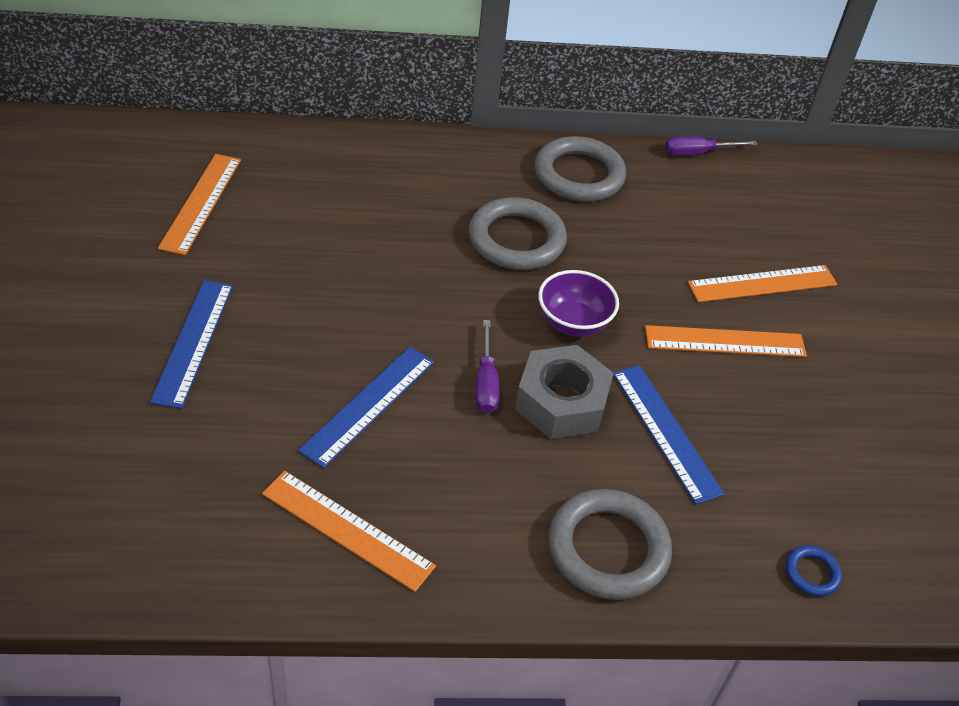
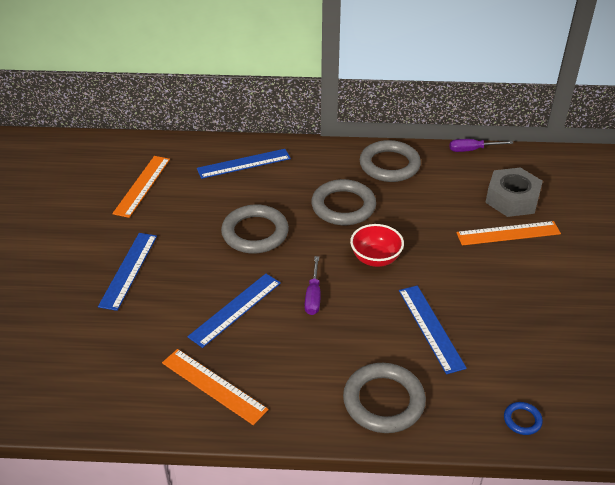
camera: 10 degrees right, 5 degrees down
(358, 169) = (244, 164): none -> blue ruler
(386, 281) = (255, 233): none -> grey ring
(561, 402) = (362, 308): grey nut -> grey nut (512, 199)
(573, 323) = (375, 258): purple bowl -> red bowl
(725, 342) = (478, 270): orange ruler -> none

